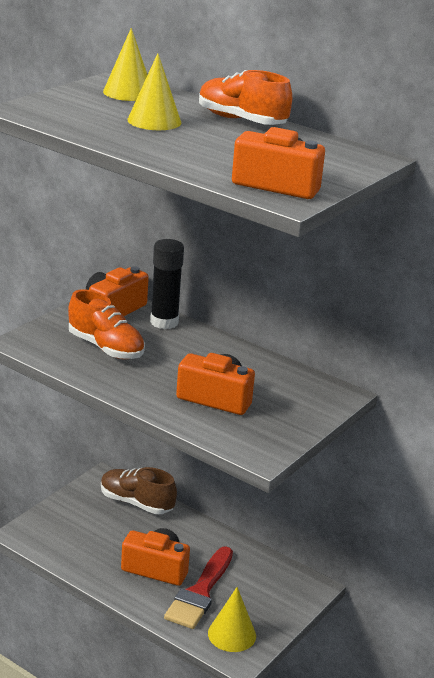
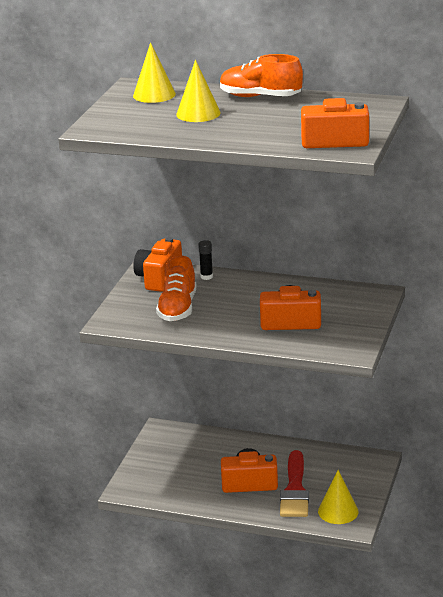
camera: 15 degrees left, 0 degrees up
(106, 348) = (178, 308): orange shoe -> orange shoe turned 75 degrees clockwise
(136, 503) = (200, 440): brown shoe -> none
(164, 322) = (206, 277): black glue stick -> black glue stick, size x0.52

